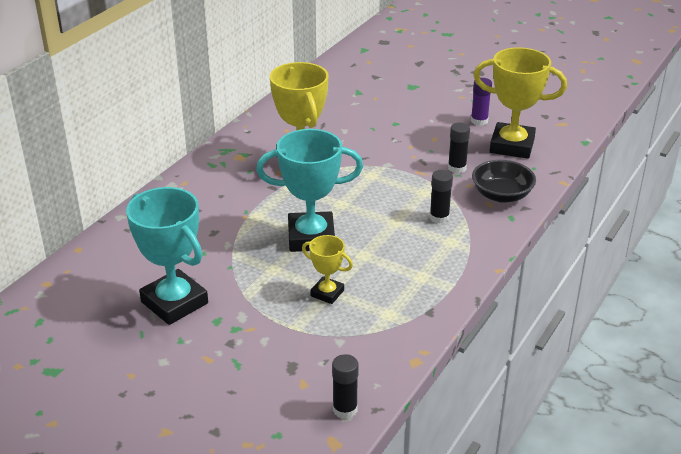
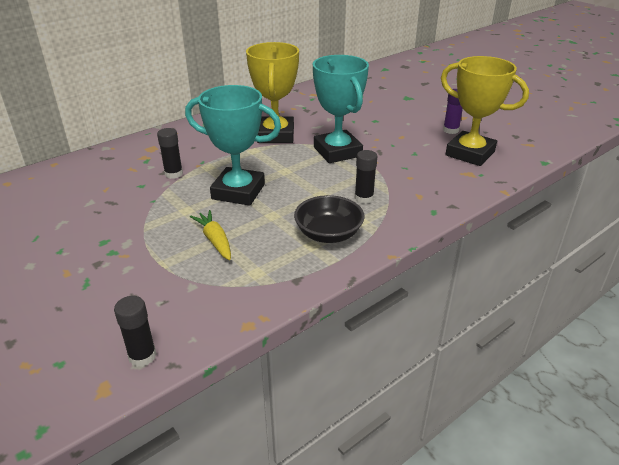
camera: 20 degrees right, 0 degrees up
(174, 302) = (84, 219): turquoise trophy -> turquoise trophy (337, 151)
(327, 293) = (215, 240): yellow trophy -> yellow carrot
(457, 168) = (407, 162): black glue stick -> black glue stick (173, 174)
(501, 195) = (436, 191): black bowl -> black bowl (328, 234)

